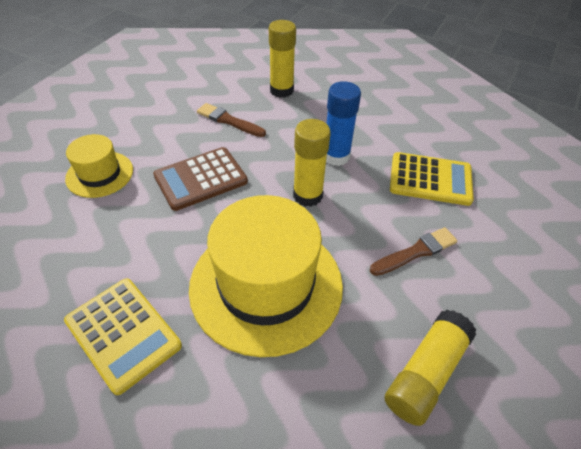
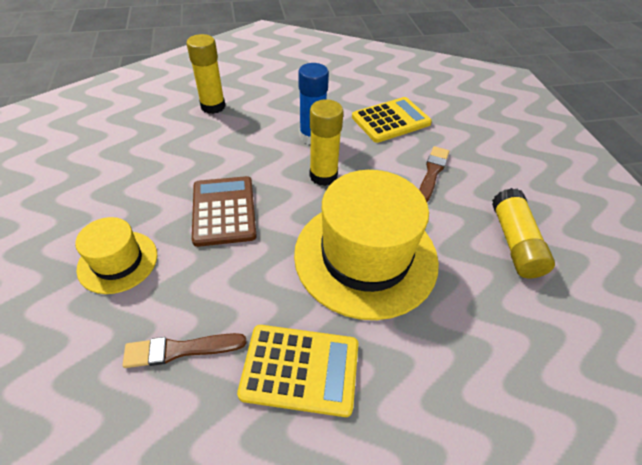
camera: 40 degrees left, 0 degrees up
(201, 179) = (224, 211): brown calculator -> brown calculator turned 150 degrees clockwise
(229, 121) = (194, 152): brown brush -> brown brush (181, 349)

